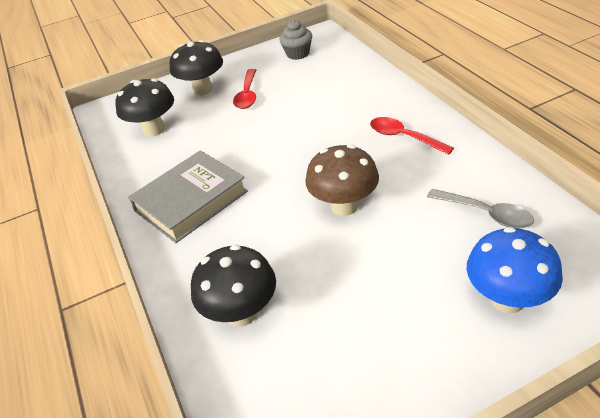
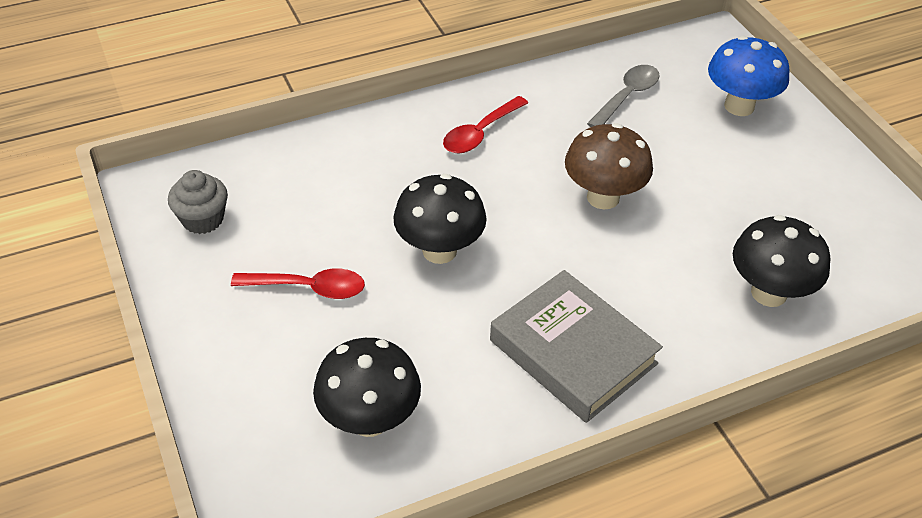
camera: 95 degrees left, 5 degrees up
(203, 90) = (261, 352): black mushroom -> black mushroom (439, 250)

